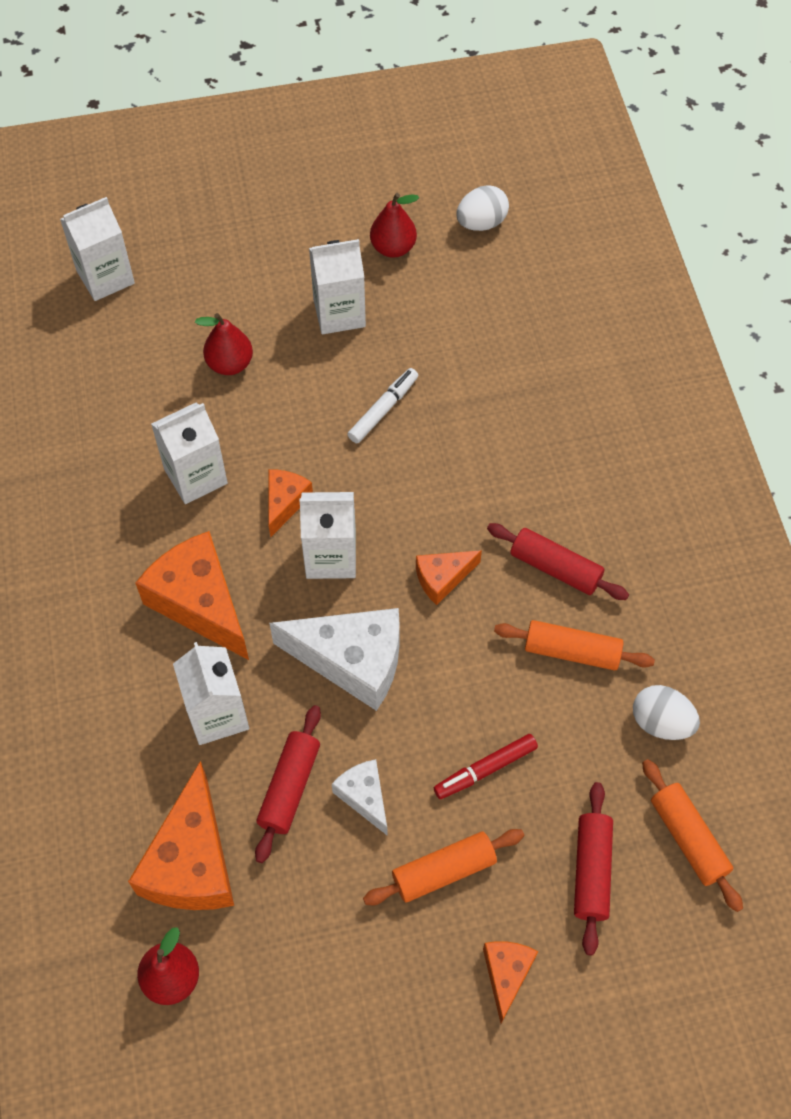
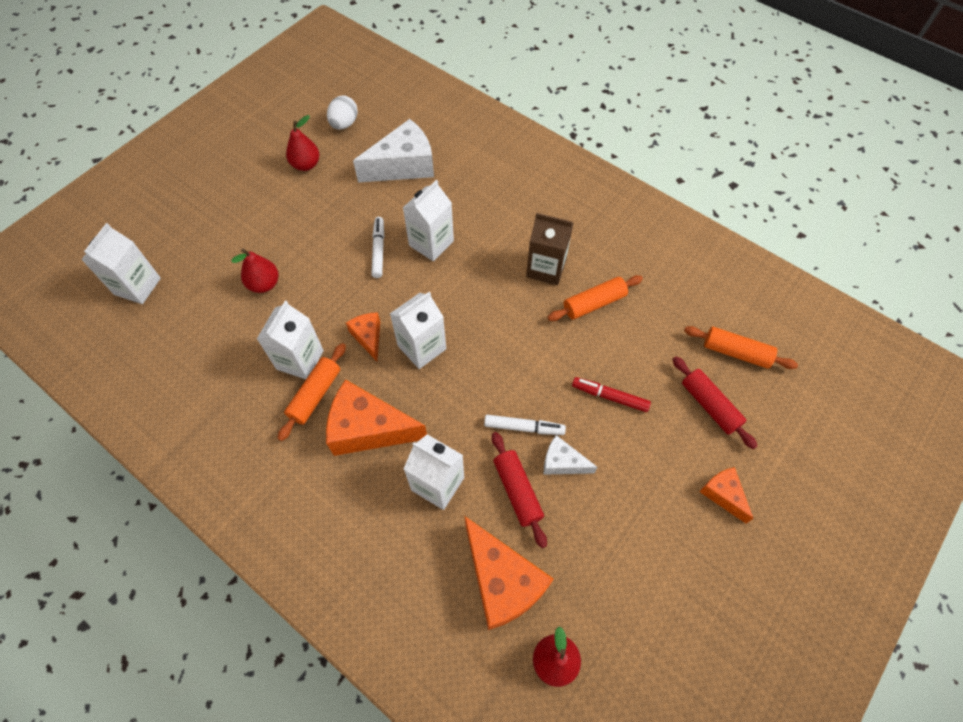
camera: 40 degrees left, 0 degrees up
(339, 313) = (306, 216): white carton -> white carton (431, 243)
(352, 661) = (487, 394): white cheese -> white cheese (403, 166)
(358, 728) = (524, 427): none -> white marker
(442, 578) = (493, 315): orange cheese -> none
(444, 871) = (641, 467): orange rolling pin -> orange rolling pin (315, 395)
(485, 769) = (609, 396): red marker -> red marker turned 90 degrees clockwise
(555, 568) = (546, 268): red rolling pin -> brown carton
(661, 722) = (669, 306): white egg -> none

